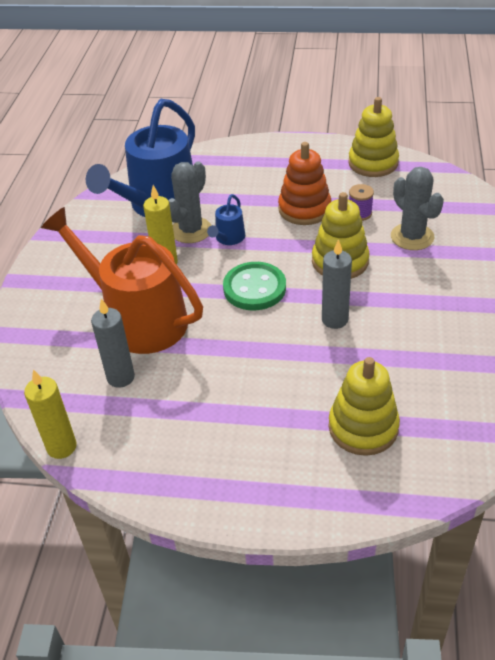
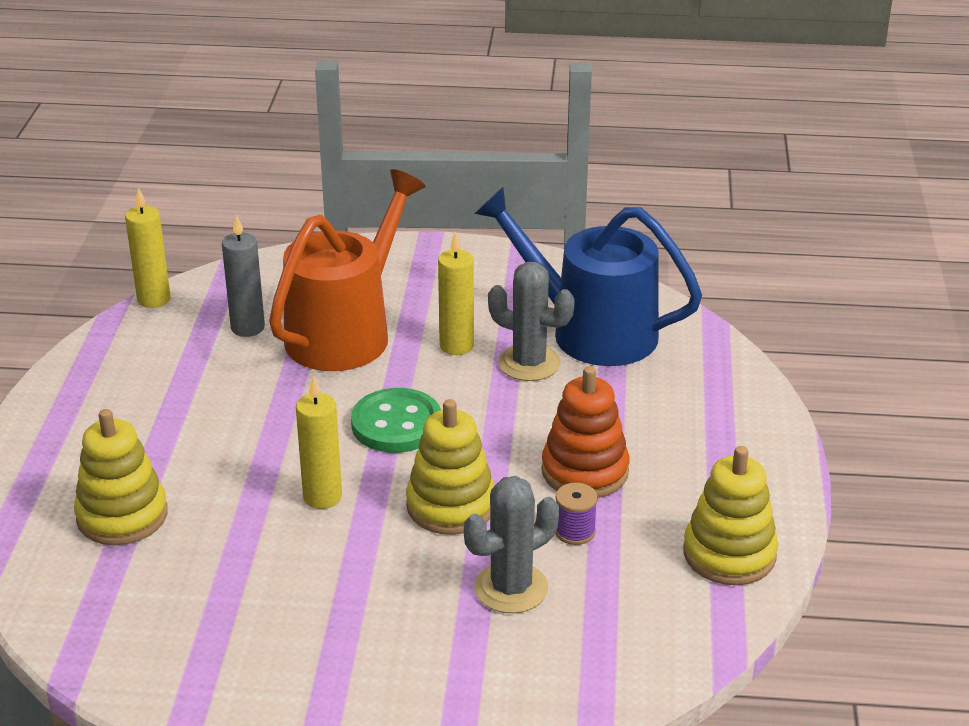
camera: 85 degrees right, 10 degrees down
(228, 238) = (510, 398): blue watering can -> none
(334, 320) = (322, 497): grey candle -> yellow candle

